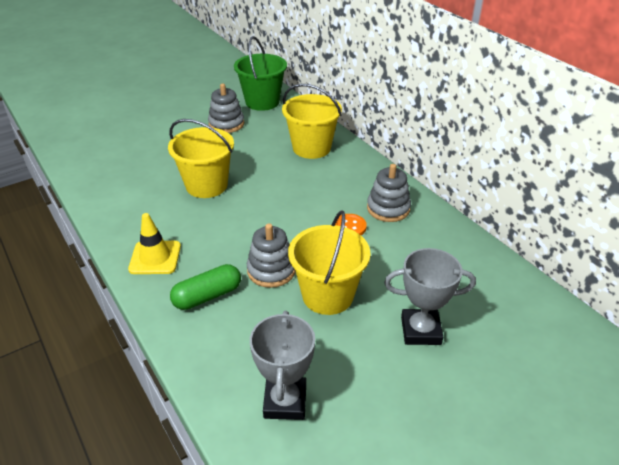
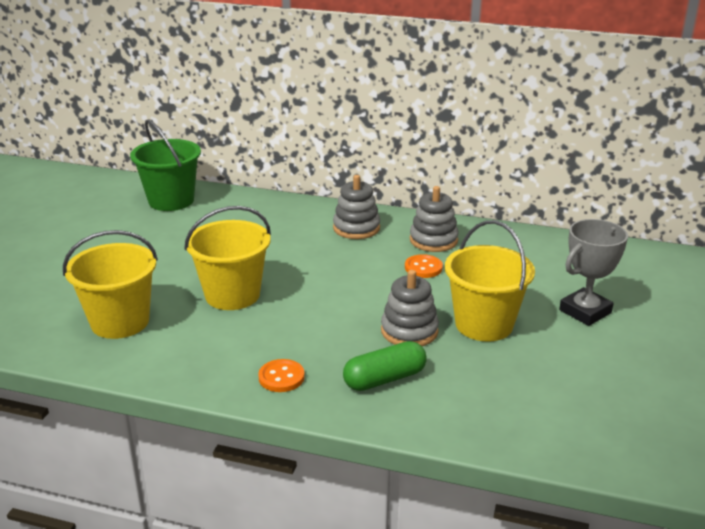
camera: 40 degrees left, 10 degrees down
(155, 257) = (281, 377): yellow traffic cone -> orange button
(207, 296) = (384, 379): green capsule -> green capsule turned 45 degrees clockwise
(226, 124) = (163, 234): grey stacking toy -> grey stacking toy (356, 228)
(285, 401) = (567, 411): grey trophy -> none
(311, 148) = (290, 221): yellow bucket -> yellow bucket (120, 322)

